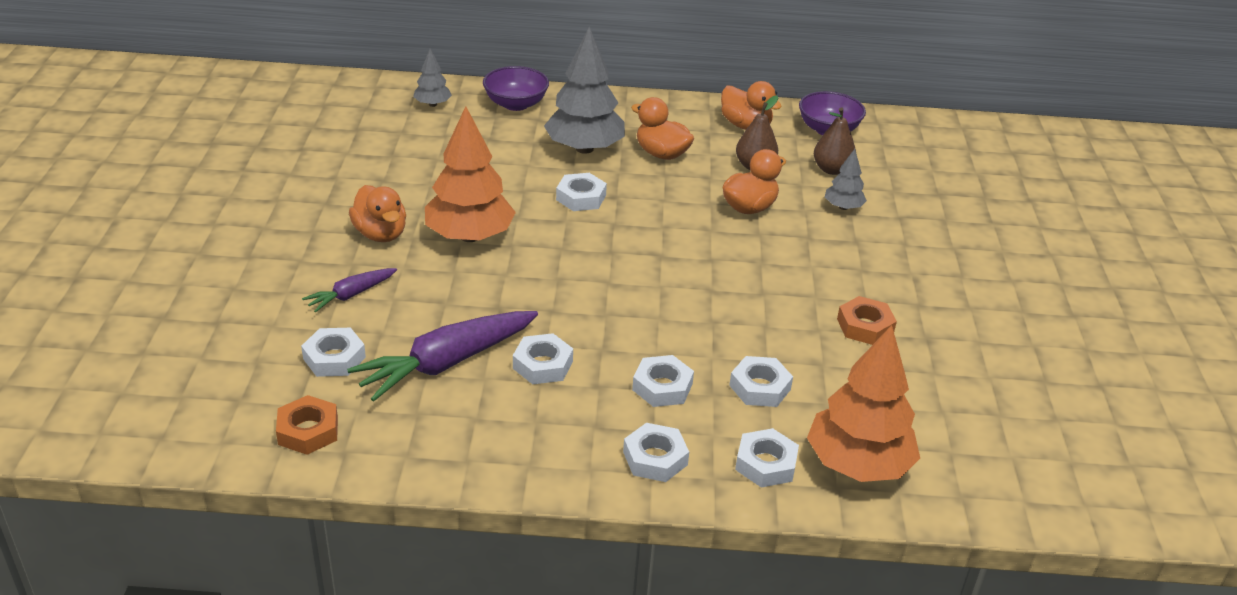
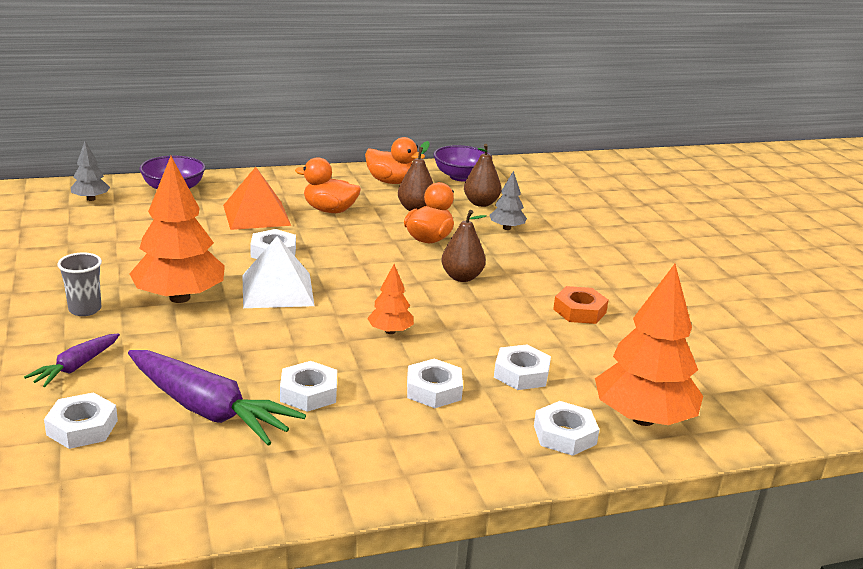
camera: 20 degrees left, 10 degrees down
(308, 431) = (82, 503): orange nut -> none
(380, 234) = (85, 309): orange duck -> grey cup
(446, 363) = (208, 410): purple carrot -> purple carrot turned 90 degrees counterclockwise
(564, 244) = (277, 290): none -> white pyramid
(584, 148) = (256, 215): grey tree -> orange pyramid
(652, 312) = (390, 331): none -> orange tree
(655, 458) = (462, 452): white nut -> none
(759, 261) = (462, 277): none -> brown pear

